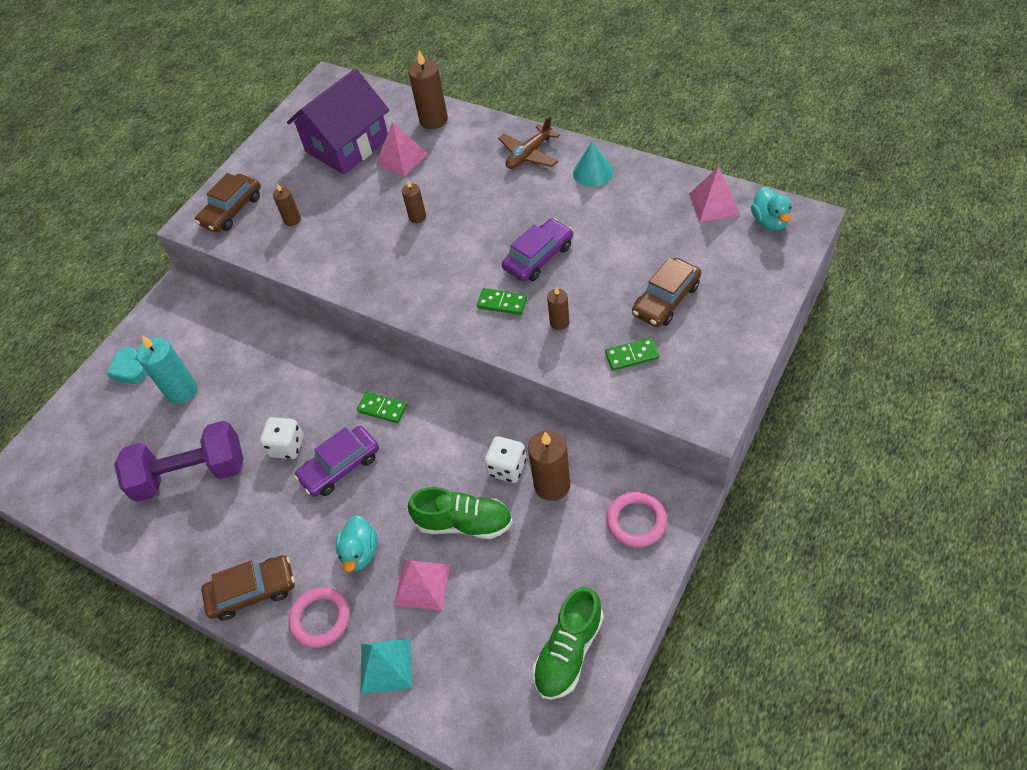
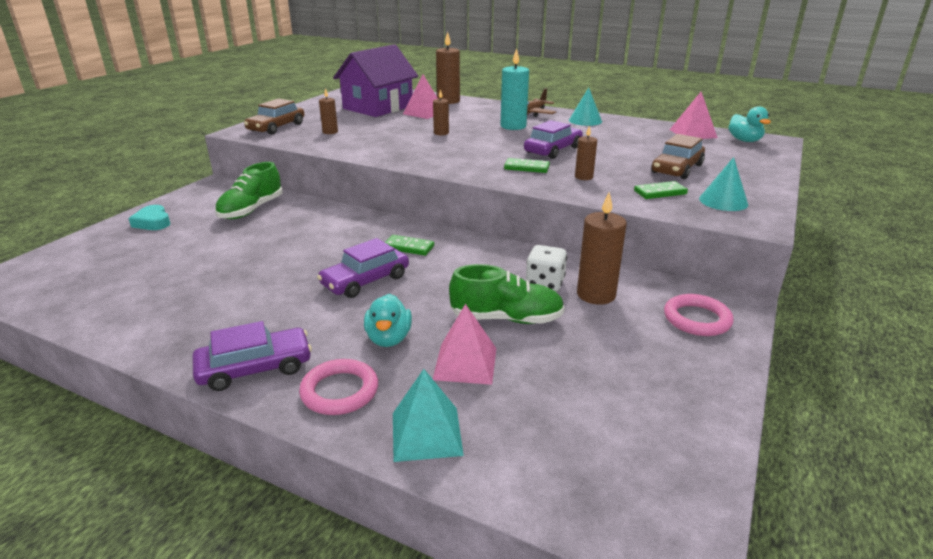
camera: 10 degrees left, 25 degrees down
(181, 391) = (203, 234): turquoise candle -> turquoise candle (513, 126)
(191, 474) = (199, 283): purple dumbbell -> none
(252, 591) = (255, 368): brown car -> purple car
(287, 446) = (308, 267): white dice -> none
(569, 651) = (662, 420): green shoe -> green shoe (251, 210)
(692, 372) = (723, 201): none -> turquoise cone

